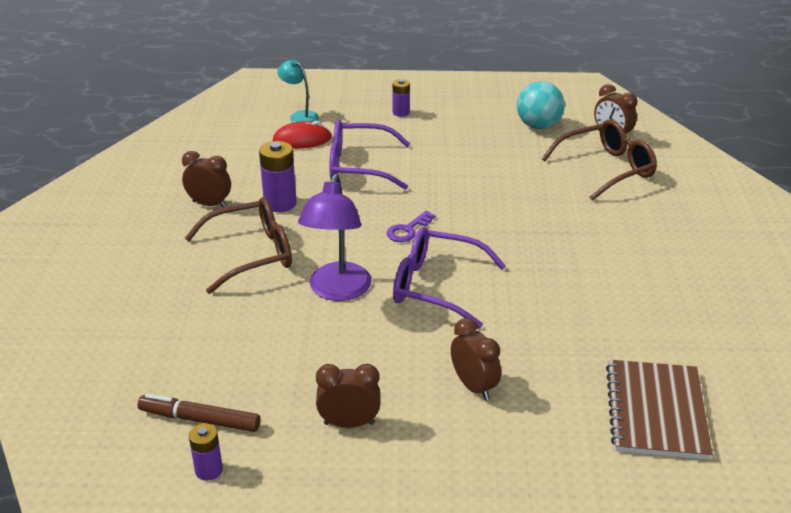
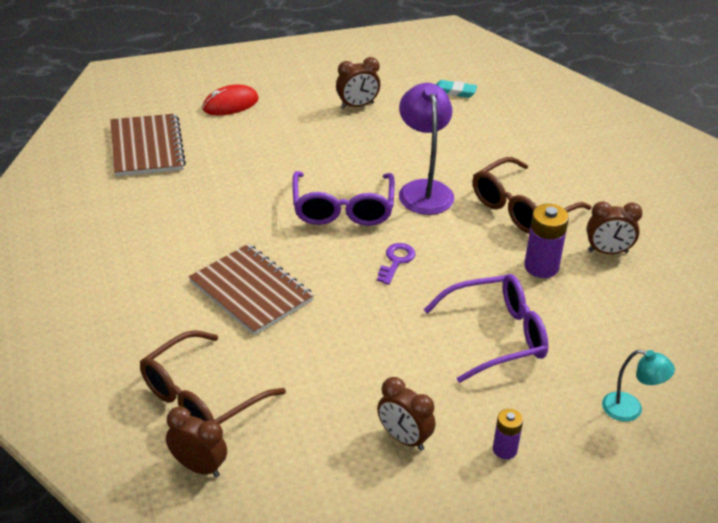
camera: 160 degrees right, 5 degrees up
(200, 419) = (454, 92): brown marker -> turquoise eraser
(209, 470) = (426, 70): purple battery -> none
(302, 140) = (592, 365): red mouse -> red mouse (230, 104)
(436, 286) = (343, 209): purple glasses -> purple glasses turned 90 degrees clockwise
(474, 386) = (282, 140): brown clock -> brown clock (404, 438)
(538, 126) = (305, 465): turquoise ball -> none
(552, 229) = (251, 291): none -> brown notebook

